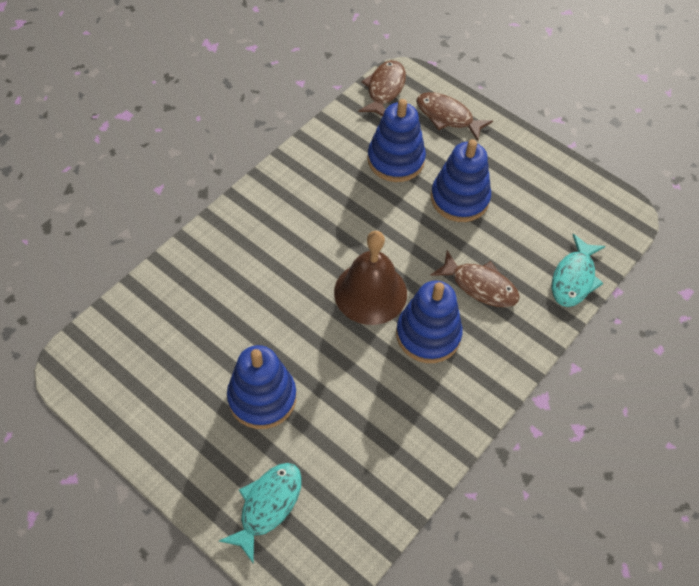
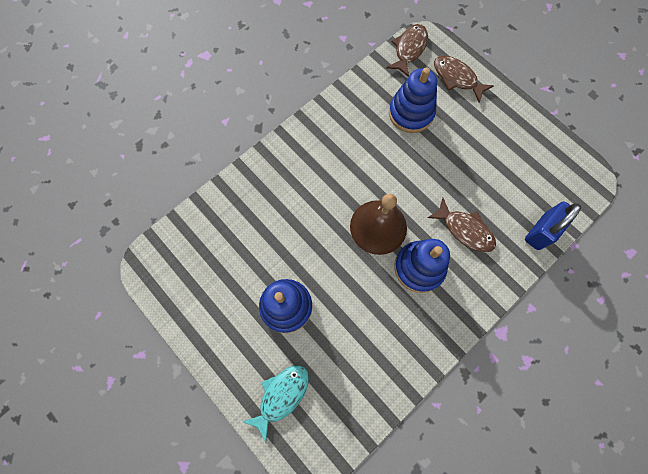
camera: 10 degrees right, 15 degrees up
(459, 198) = (458, 152): blue stacking toy -> none
(574, 278) = (541, 231): turquoise fish -> blue padlock

